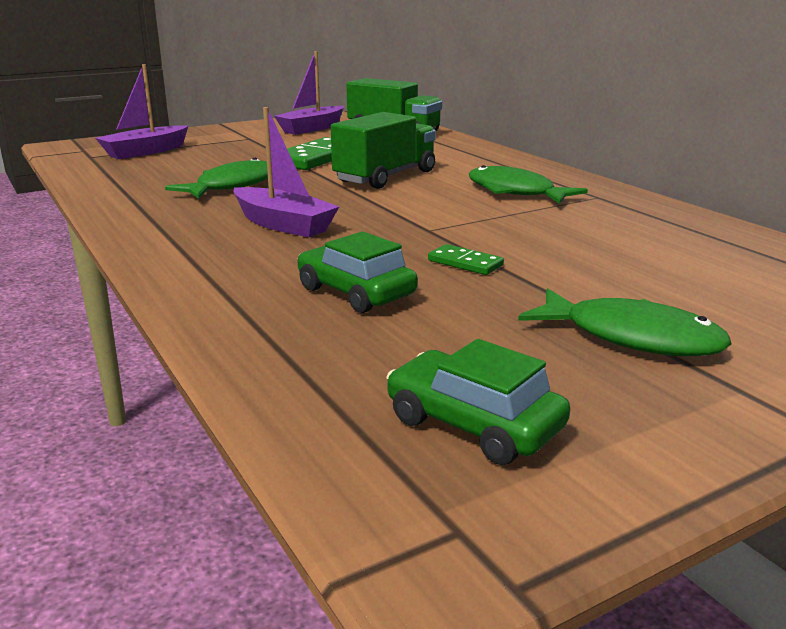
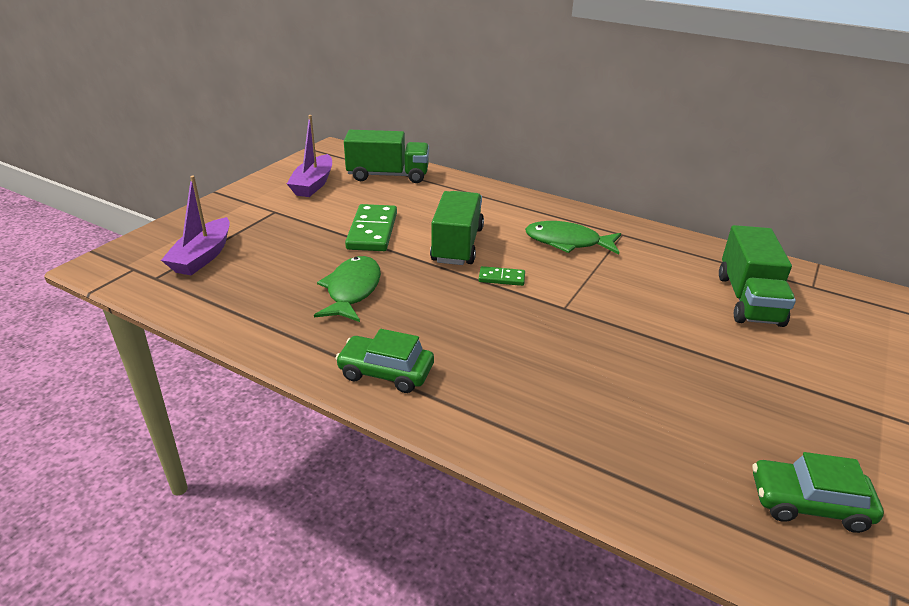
camera: 30 degrees left, 10 degrees up
(283, 225) = (459, 333): purple boat -> none
(356, 292) = (604, 400): green car -> green car (386, 372)
(465, 263) = (630, 341): green domino -> green domino (501, 278)
(632, 337) = (793, 386): green fish -> none
(691, 265) = (748, 300): none -> green truck

